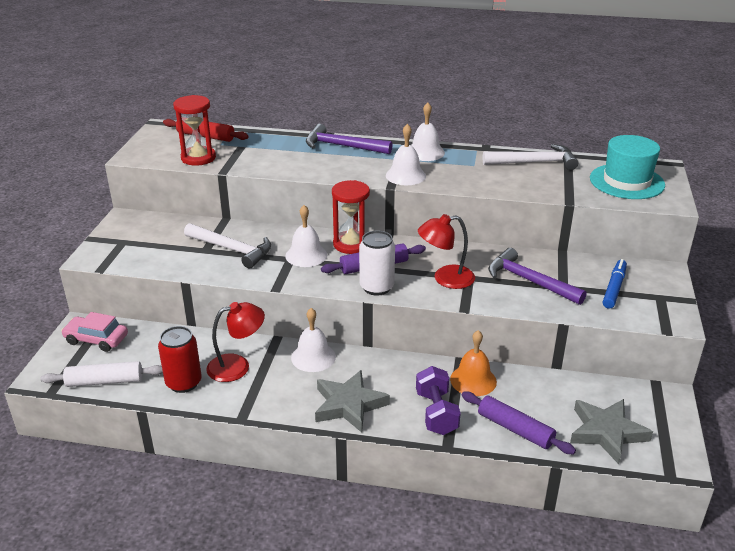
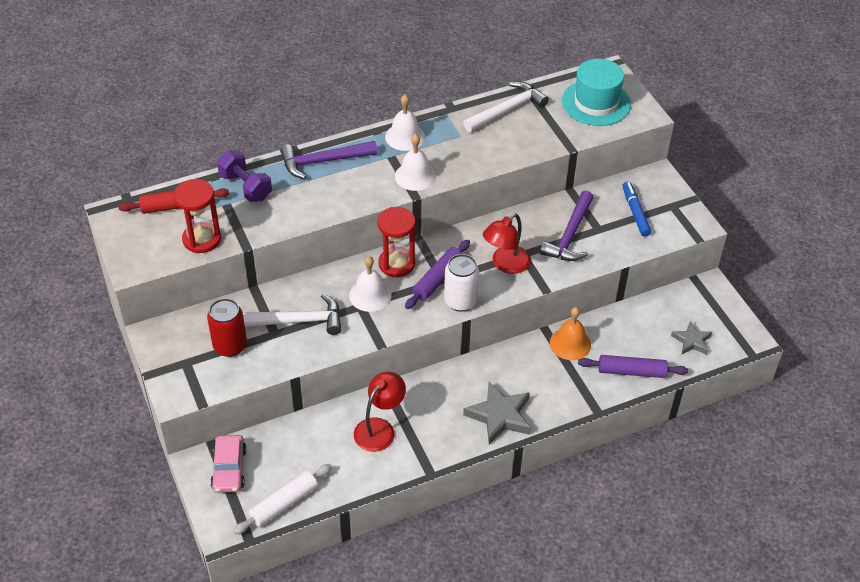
camera: 35 degrees left, 15 degrees up
(96, 339) = (229, 469): pink car -> pink car turned 75 degrees counterclockwise
(183, 383) = (352, 468): red can -> red can (230, 346)
(313, 357) = (432, 387): white bell -> none
(436, 413) = (568, 388): purple dumbbell -> purple dumbbell (246, 187)
(529, 281) = (570, 235): purple hammer -> purple hammer turned 75 degrees counterclockwise
(606, 432) = (691, 341): grey star -> grey star, size x0.61

